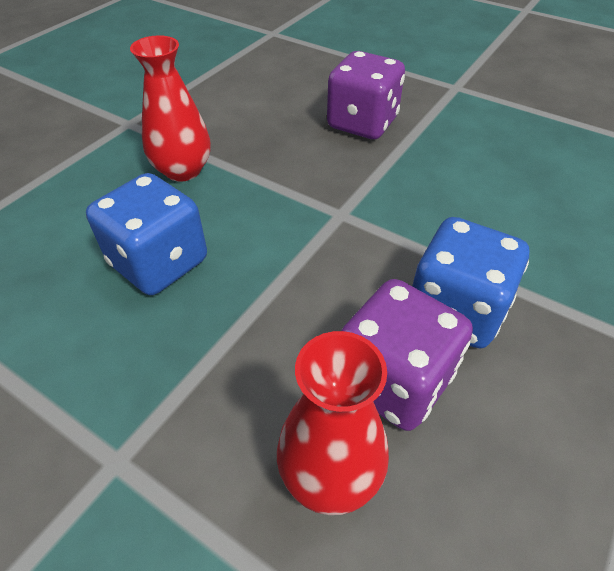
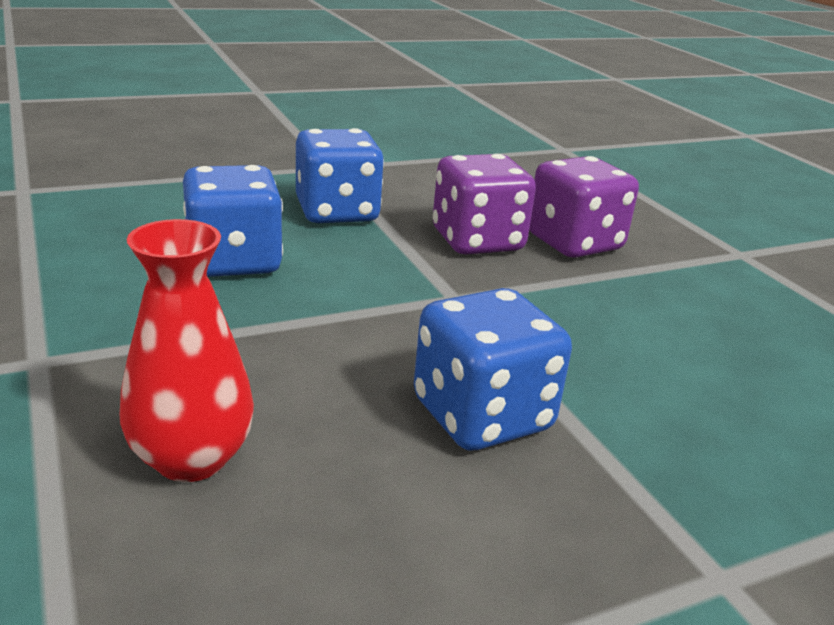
camera: 30 degrees right, 20 degrees down
(183, 170) = (337, 212): red vase -> blue dice
(393, 380) = (340, 431): purple dice -> purple dice (477, 241)

